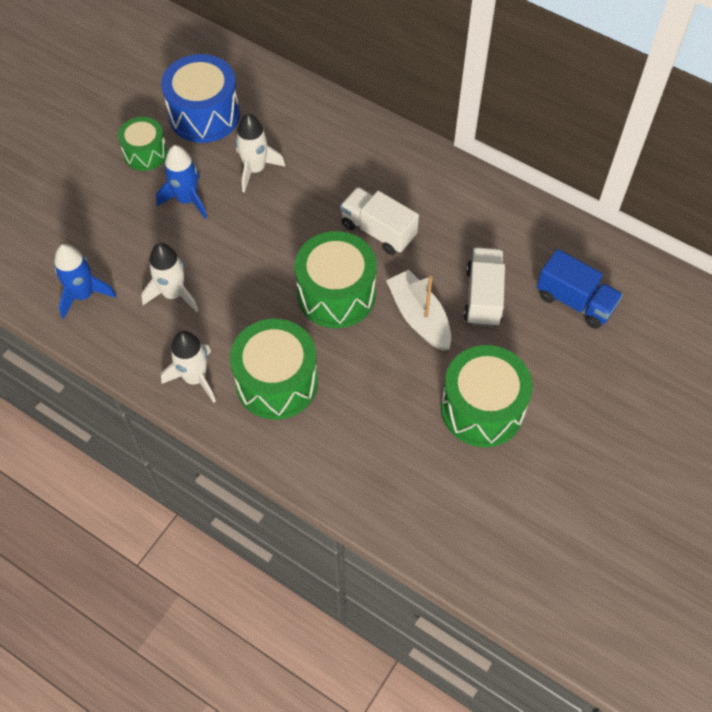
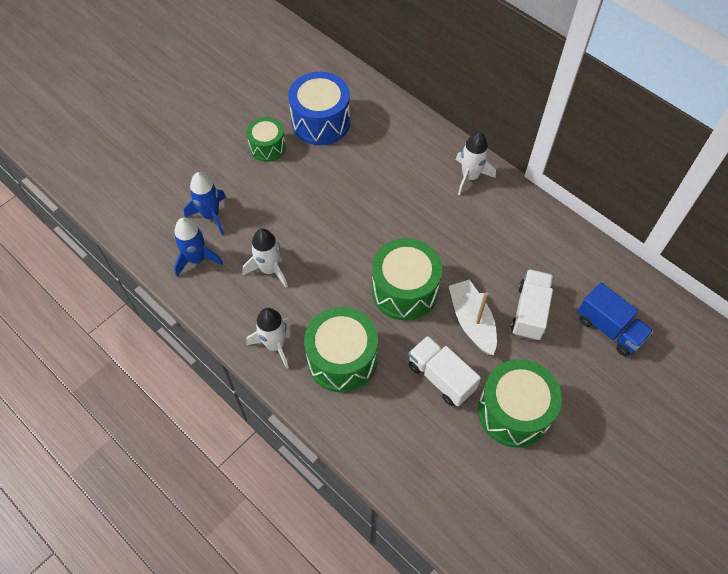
camera: 10 degrees right, 0 degrees up
(187, 199) = (294, 191): blue rocket -> blue rocket (211, 215)
(255, 169) = (354, 173): white rocket -> white rocket (470, 177)
(378, 231) = (449, 241): white truck -> white truck (441, 377)

